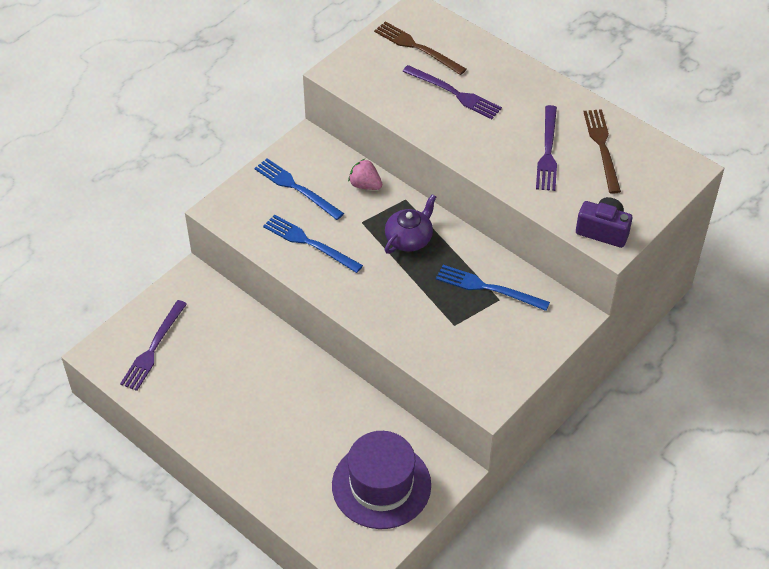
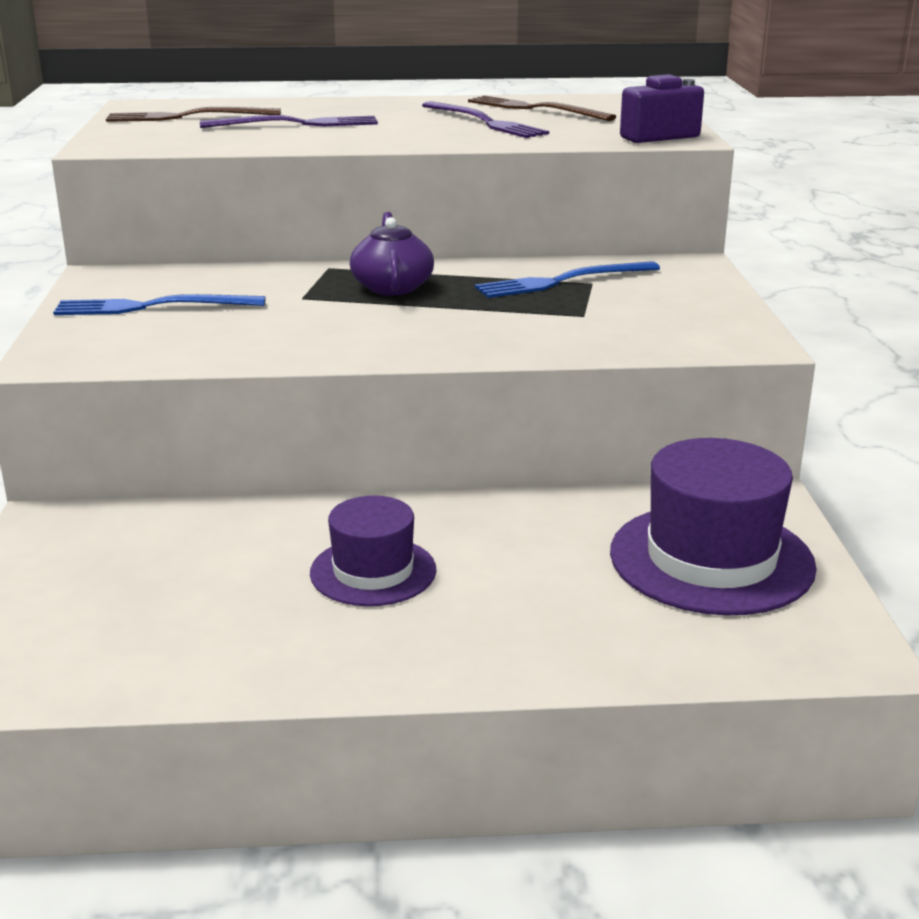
camera: 45 degrees left, 25 degrees down
(153, 348) = (88, 622): purple fork -> none
(262, 394) = (373, 571): none -> purple hat
(309, 243) = (257, 334): blue fork -> none
(365, 185) = (253, 276): pink strawberry -> none

